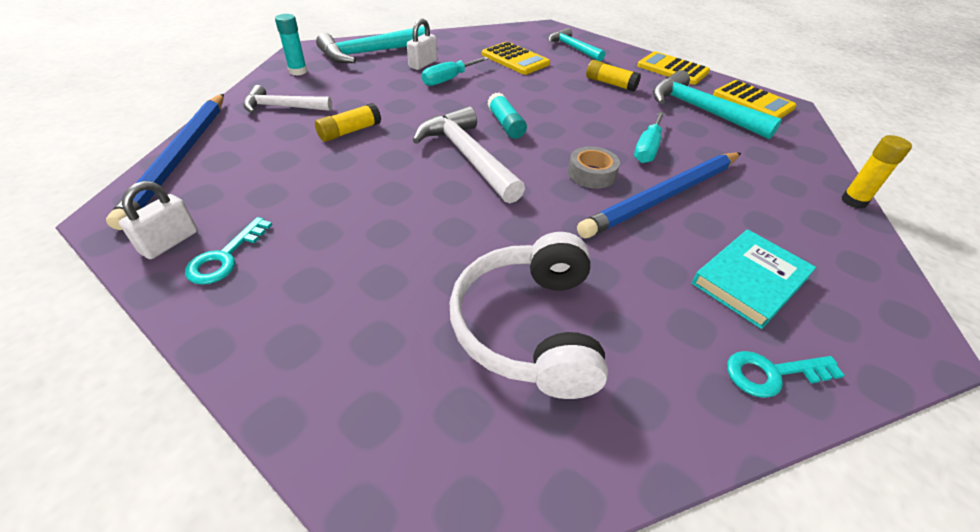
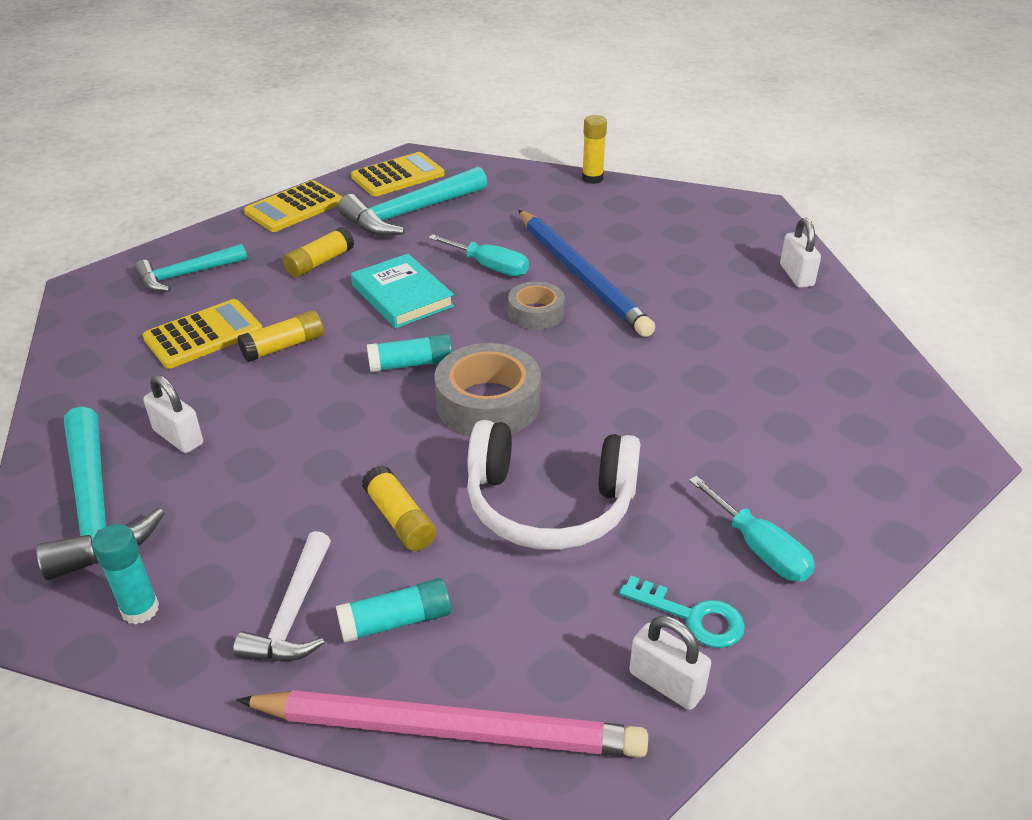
camera: 80 degrees left, 5 degrees down
(180, 158) = (449, 729): blue pencil -> pink pencil
(266, 136) = (395, 621): none -> turquoise glue stick
(448, 79) = (252, 409): turquoise screwdriver -> turquoise screwdriver (759, 549)
(467, 157) = (488, 403): white hammer -> grey tape
(511, 82) = (283, 346): none -> yellow glue stick
(529, 327) = (769, 384): white headphones -> white headphones (549, 504)
(750, 281) = (700, 259): turquoise book -> turquoise book (402, 295)
(772, 374) = (796, 275): turquoise key -> white padlock

